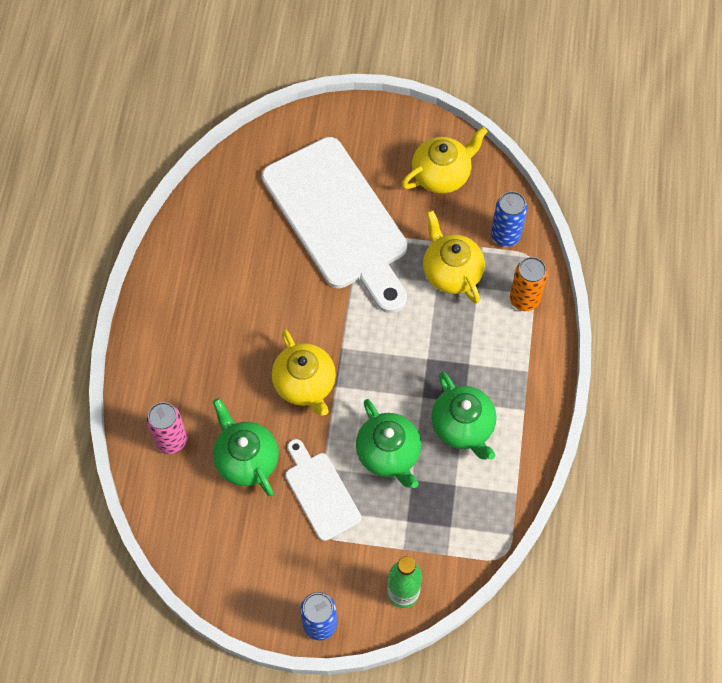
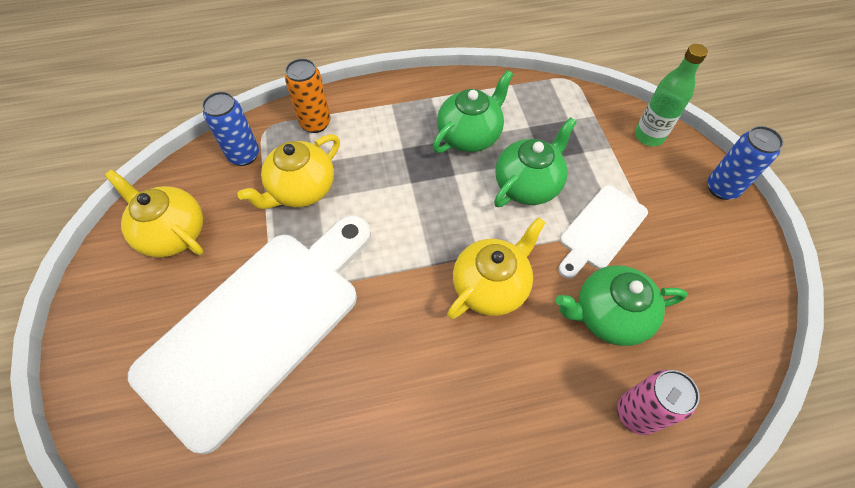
camera: 110 degrees left, 5 degrees down
(246, 459) = (609, 315): green teapot -> green teapot turned 45 degrees clockwise

